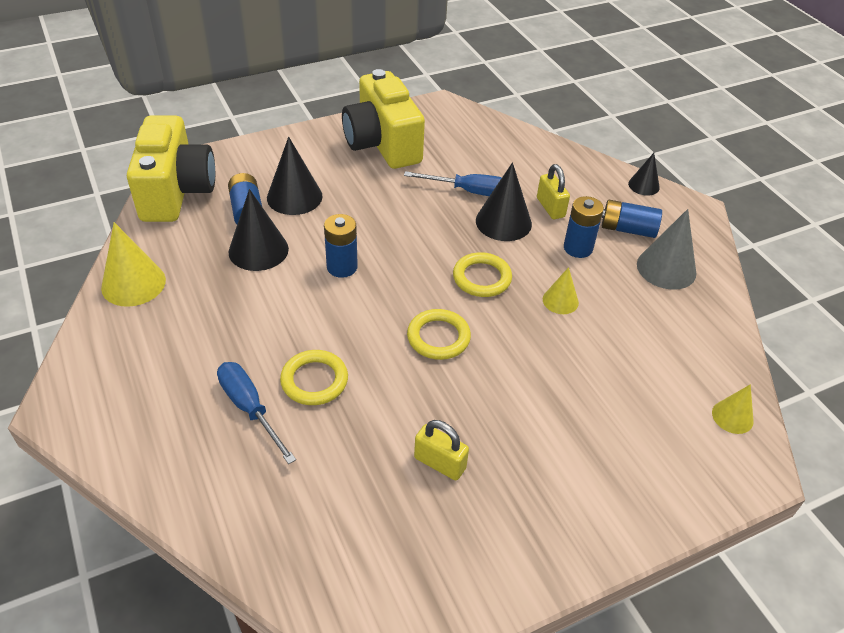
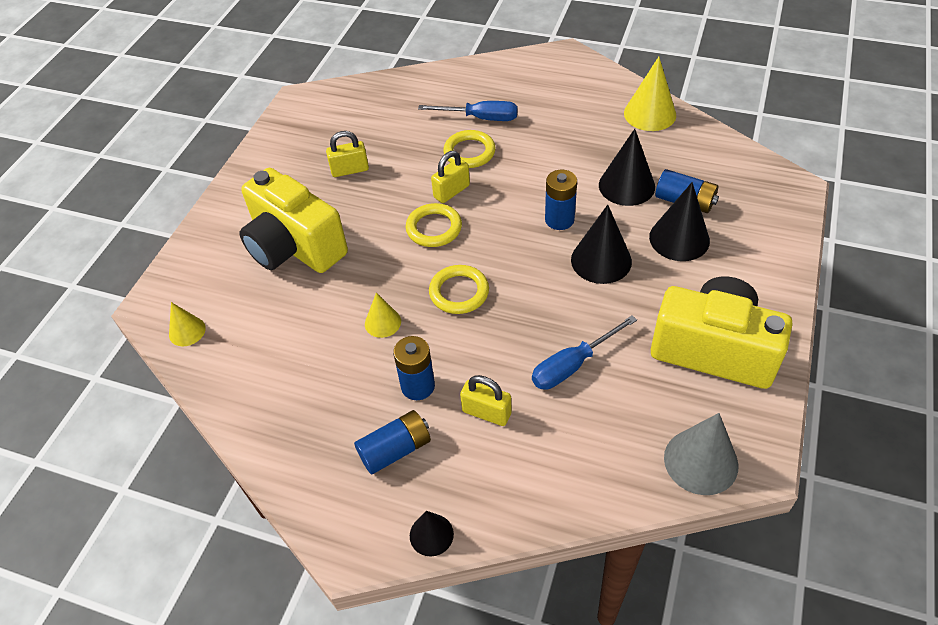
camera: 140 degrees right, 5 degrees up
(176, 192) = (751, 174): yellow camera -> yellow camera (294, 247)
(382, 356) = (451, 191): none -> yellow padlock
(503, 222) = (505, 358): black cone -> black cone (601, 260)
(666, 268) = (324, 431): grey cone -> grey cone (701, 461)

